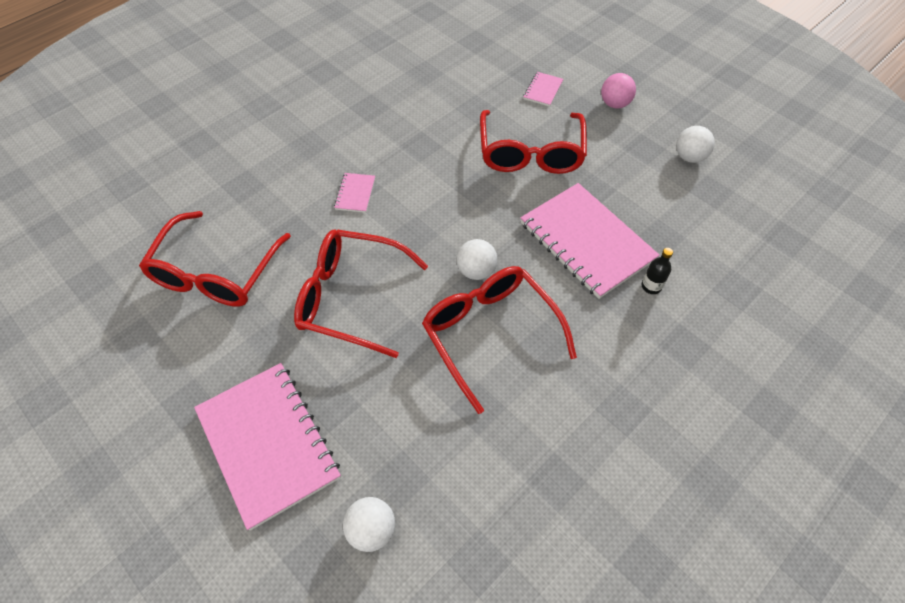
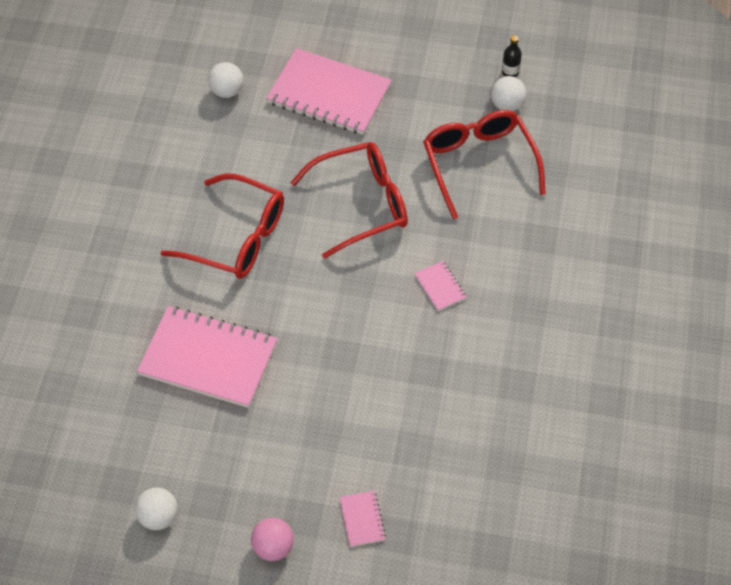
camera: 145 degrees right, 0 degrees up
(476, 271) = (283, 279): white ball -> white ball (507, 105)
(530, 153) = (318, 425): red glasses -> none
(651, 286) = (131, 348): black bottle -> black bottle (510, 72)

